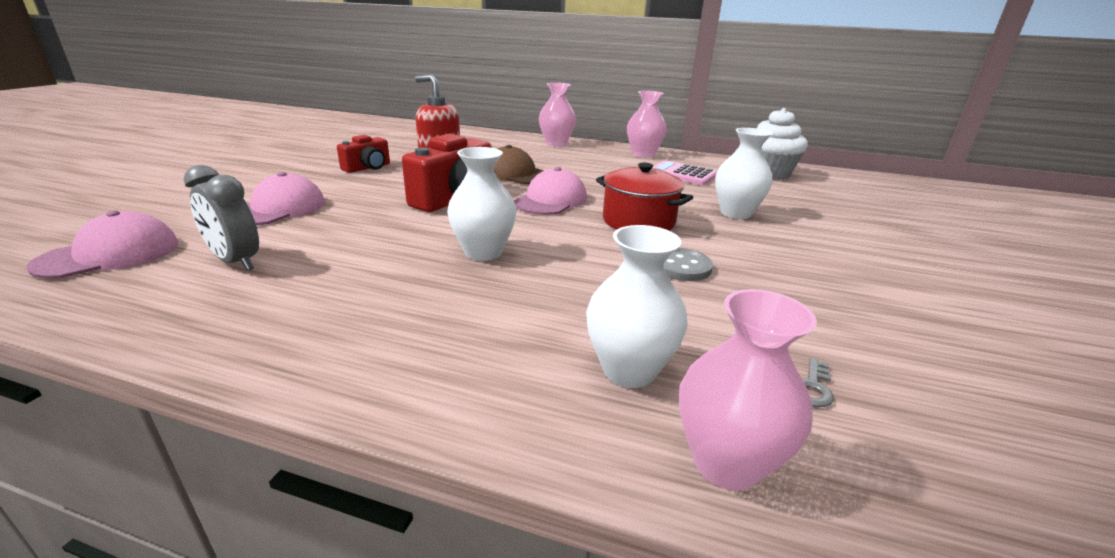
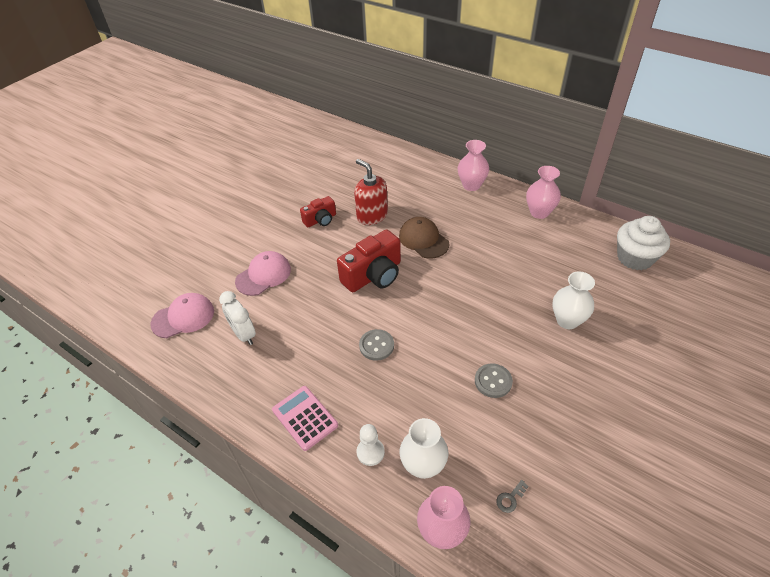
camera: 20 degrees right, 20 degrees up
(236, 262) = (244, 334): grey clock -> white clock
(483, 252) = (376, 345): white vase -> grey button
(518, 368) = (370, 452): none -> white pawn
(551, 200) = (437, 284): pink cap -> none
(638, 221) = (488, 322): red pot -> none
(682, 174) = (556, 253): pink calculator -> pink calculator (305, 418)

